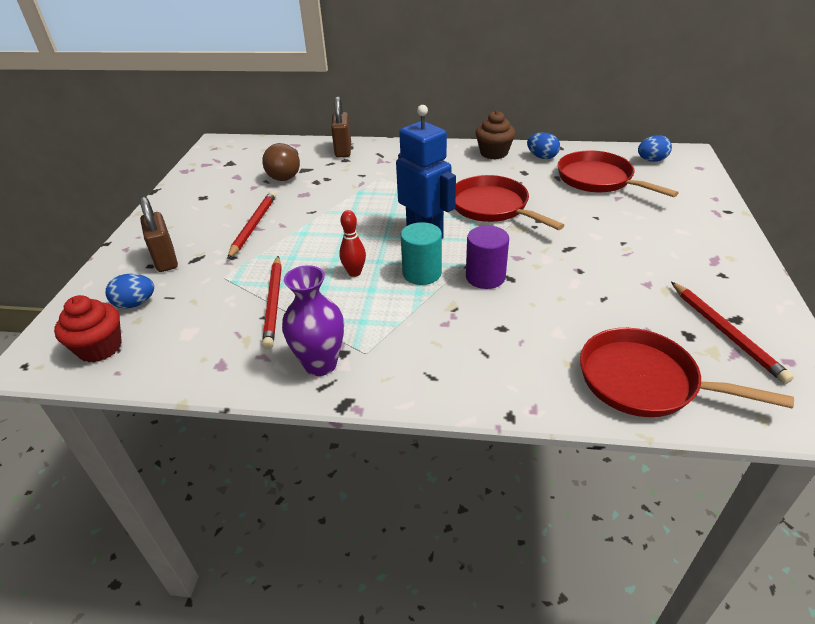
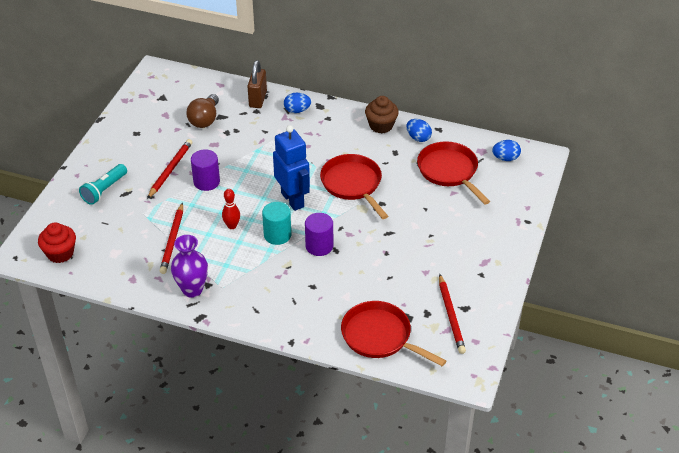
camera: 10 degrees right, 5 degrees up
(135, 304) = (82, 224): blue egg -> blue egg (297, 110)
(165, 260) = (104, 190): brown padlock -> turquoise flashlight
(305, 231) = (206, 182): none -> purple cylinder

